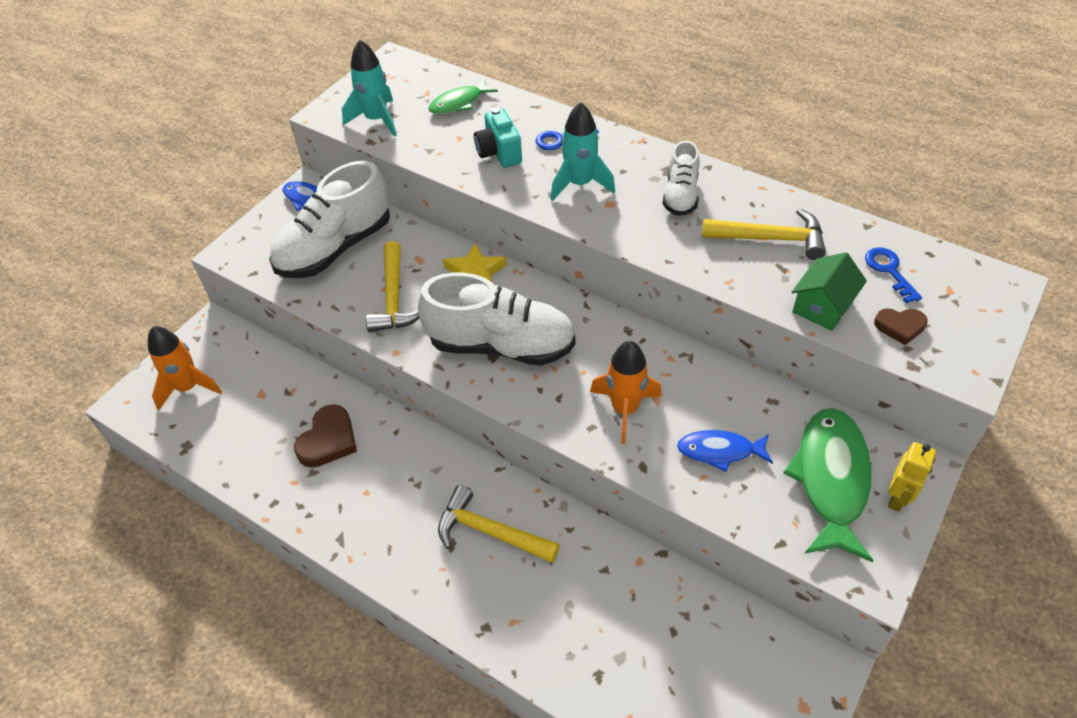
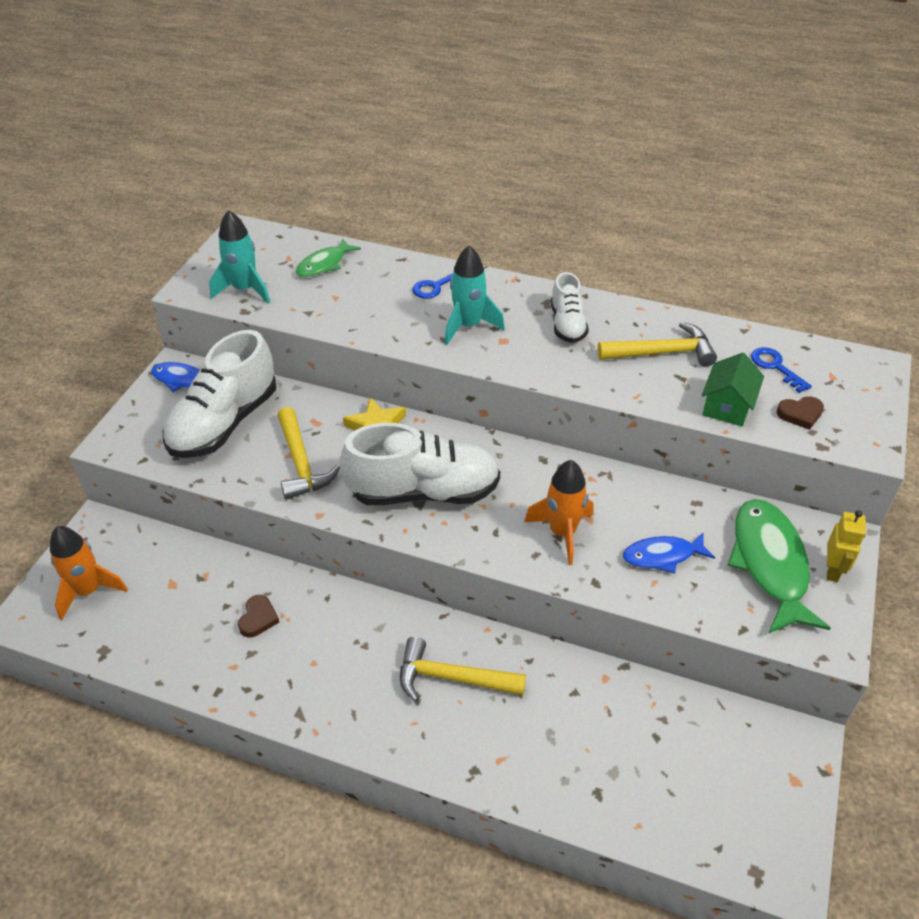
camera: 15 degrees left, 5 degrees down
(328, 440) = (258, 618): brown heart -> brown heart, size x0.63
(499, 153) = (380, 307): turquoise camera -> none

